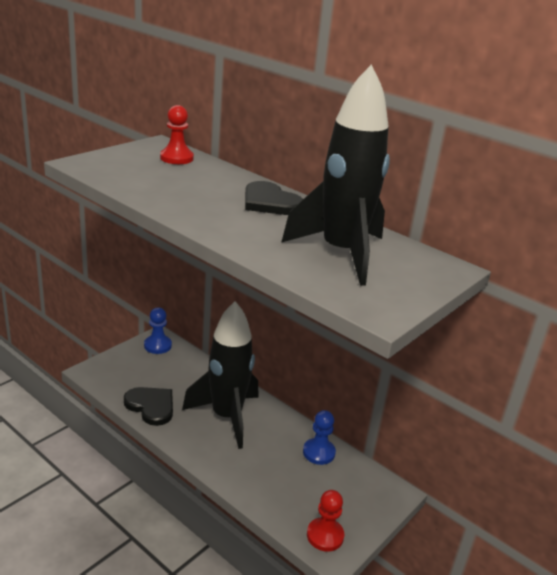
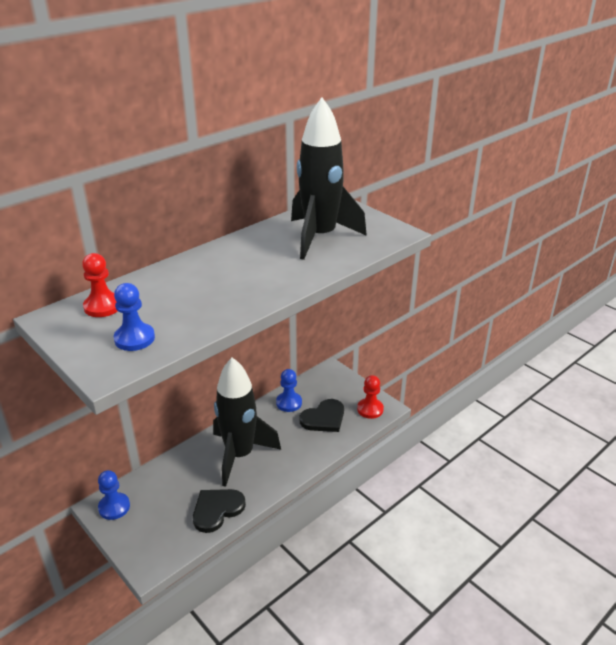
camera: 80 degrees left, 5 degrees up
(125, 170) = (134, 338): none -> blue pawn
(270, 202) = (225, 259): black heart -> black heart (324, 418)

